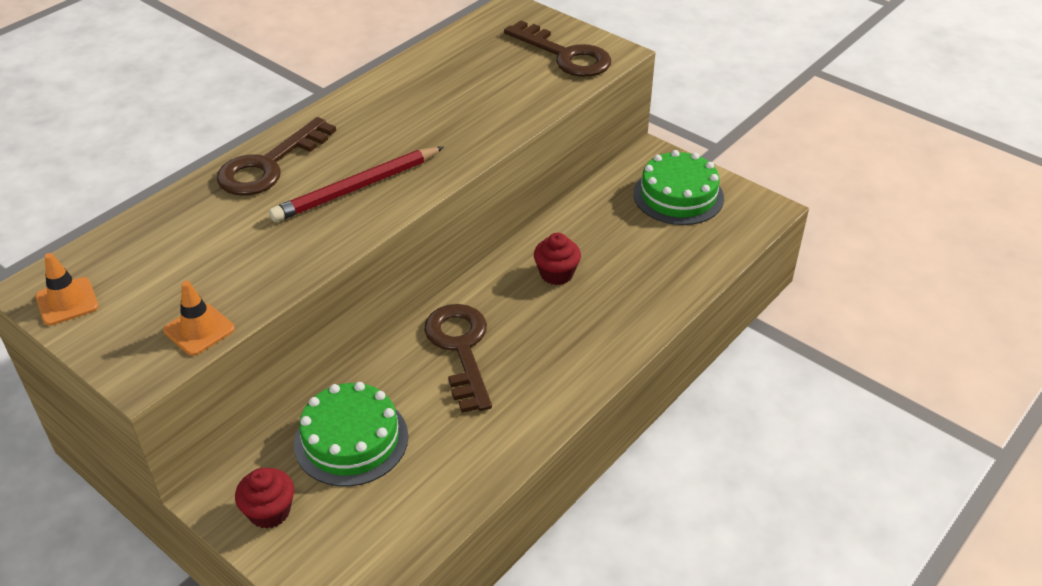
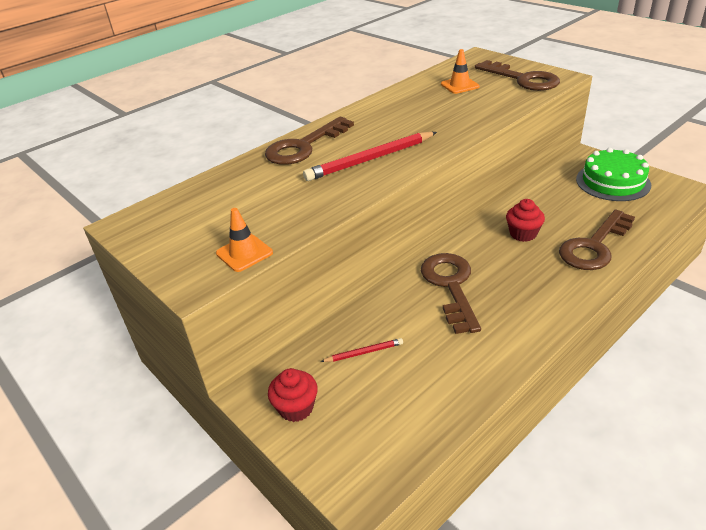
camera: 10 degrees right, 5 degrees down
(67, 302) = (145, 233): orange traffic cone -> orange traffic cone (459, 85)
(351, 440) = (364, 352): green cake -> red pencil
(640, 291) = (594, 246): none -> brown key

